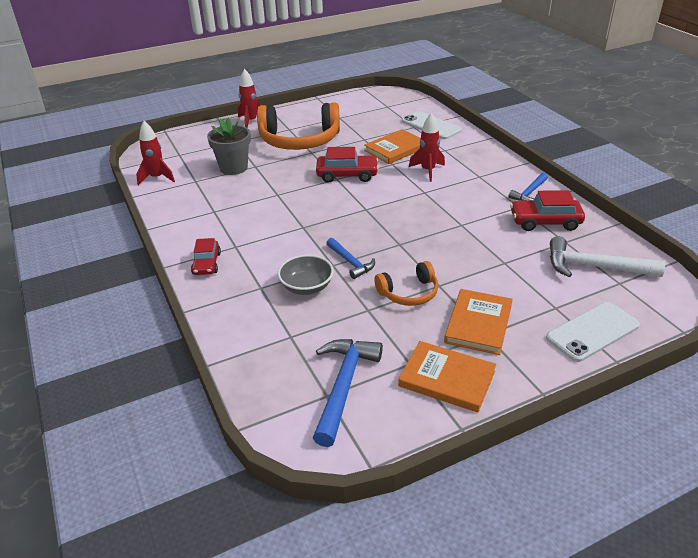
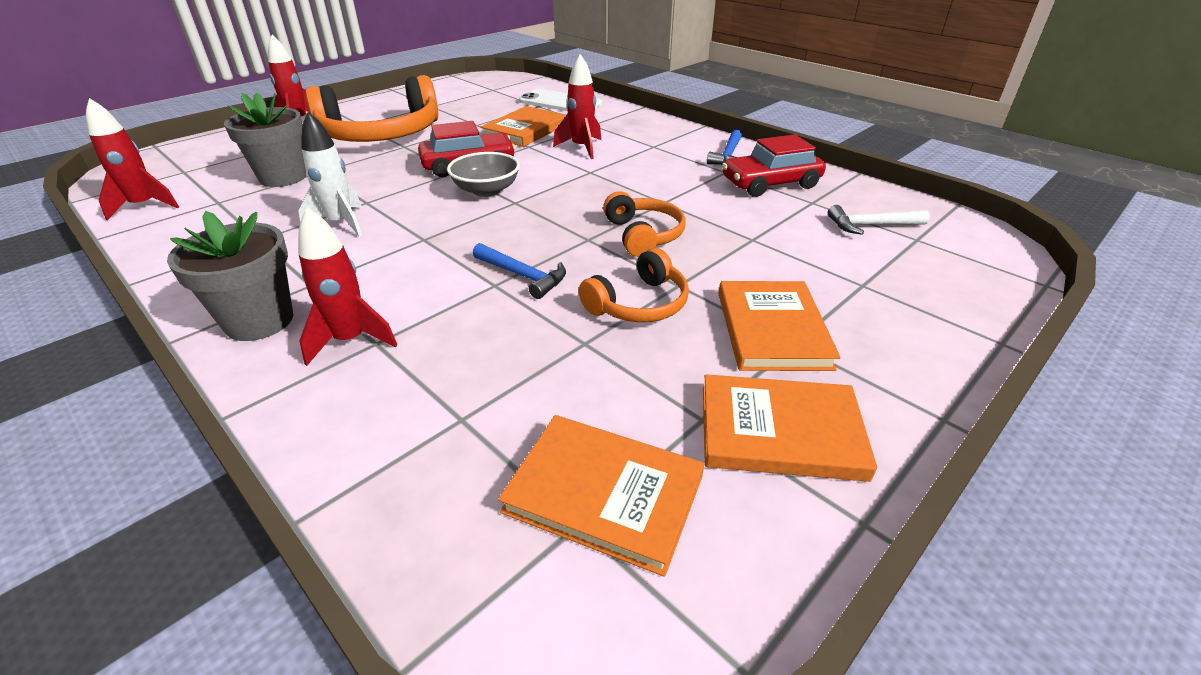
camera: 20 degrees left, 0 degrees up
(207, 264) = (259, 321): red car -> grey flower pot
(249, 284) = (351, 340): none -> red rocket
(259, 208) = (341, 223): none -> white rocket
(306, 287) = (462, 326): grey bowl -> grey bowl (486, 190)
(343, 386) = (604, 494): blue hammer -> orange book
(435, 247) = (643, 235): none -> orange headphones
(592, 331) = (936, 308): white phone -> none
(594, 267) = (871, 225): white hammer -> white hammer, size x0.60

